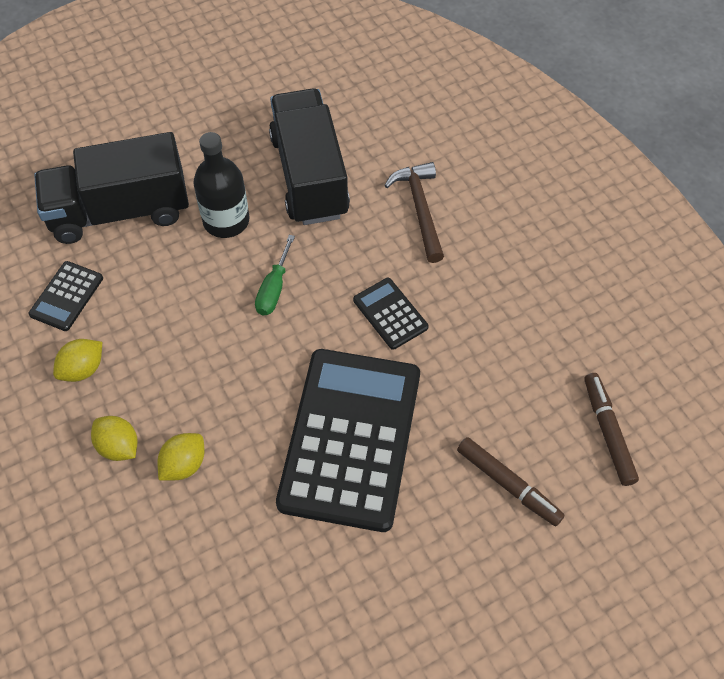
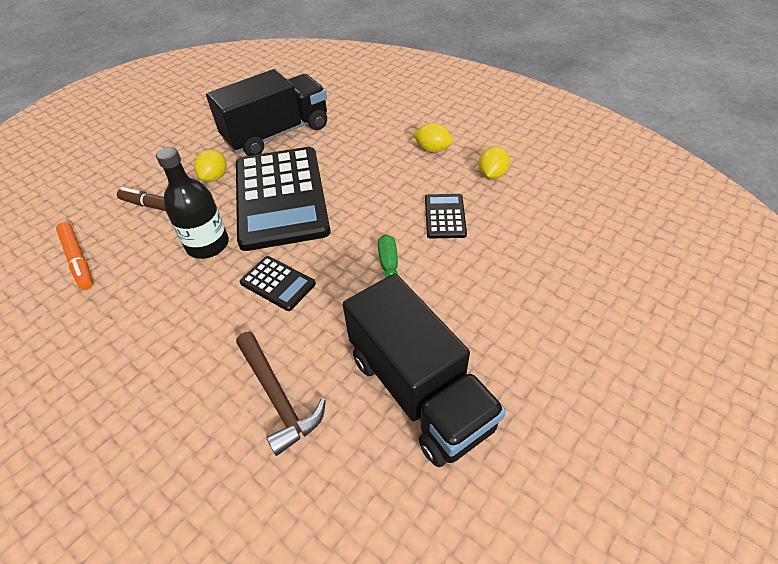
camera: 160 degrees right, 10 degrees down
(67, 296) = (548, 208): black calculator -> black calculator (444, 216)
(120, 211) = (574, 282): black truck -> black truck (277, 134)
(184, 464) = (385, 154): yellow lemon -> yellow lemon (215, 177)
(226, 221) = (471, 309): black bottle -> black bottle (208, 245)
(608, 432) = (78, 260): brown marker -> orange marker

